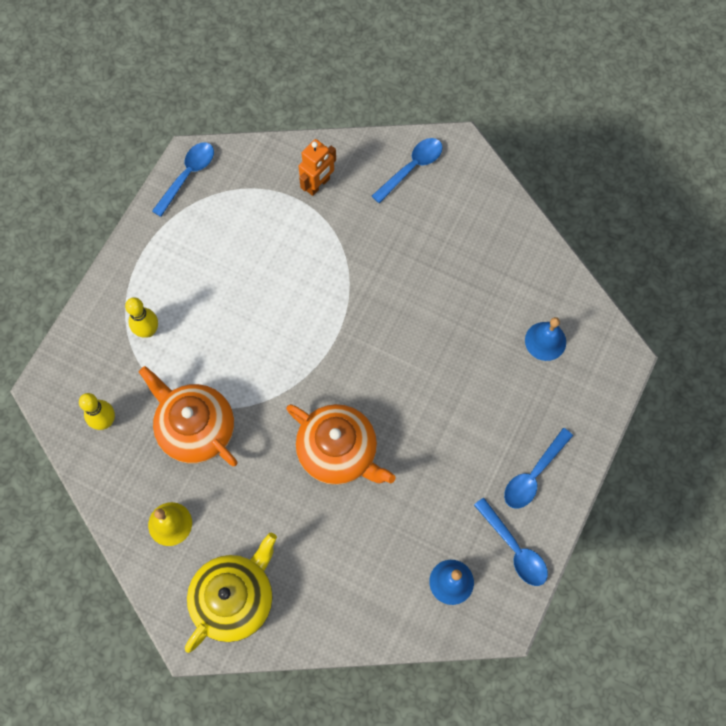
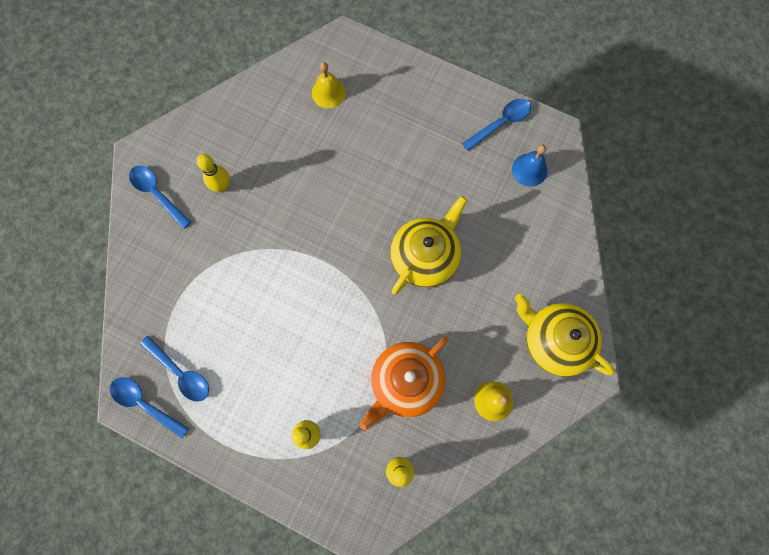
camera: 90 degrees left, 5 degrees up
(318, 185) = (167, 277): orange robot -> none
(338, 451) = (425, 256): orange teapot -> yellow teapot
(421, 232) = (222, 186): none -> yellow bowling pin
(533, 474) = (441, 106): blue spoon -> blue spoon (180, 372)
(545, 341) = (328, 92): blue bell -> yellow bell

